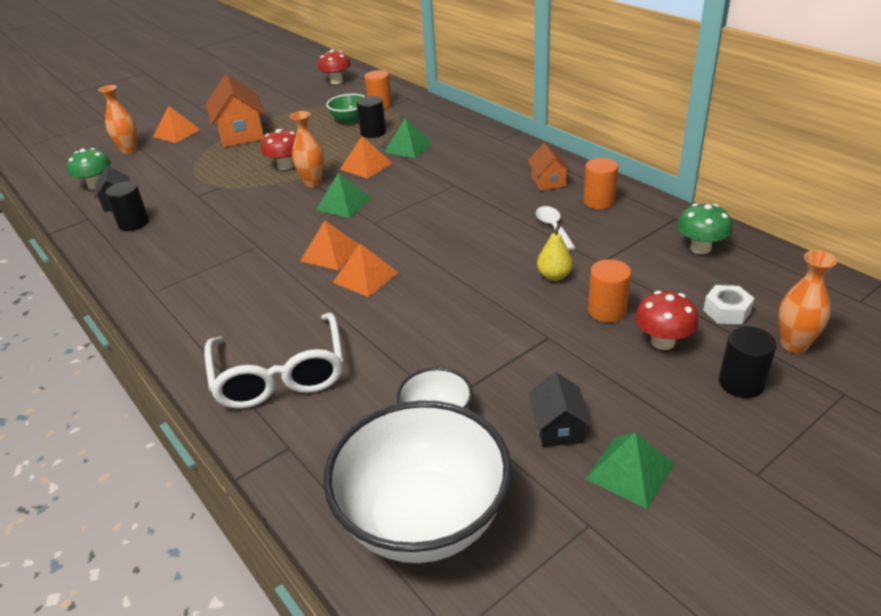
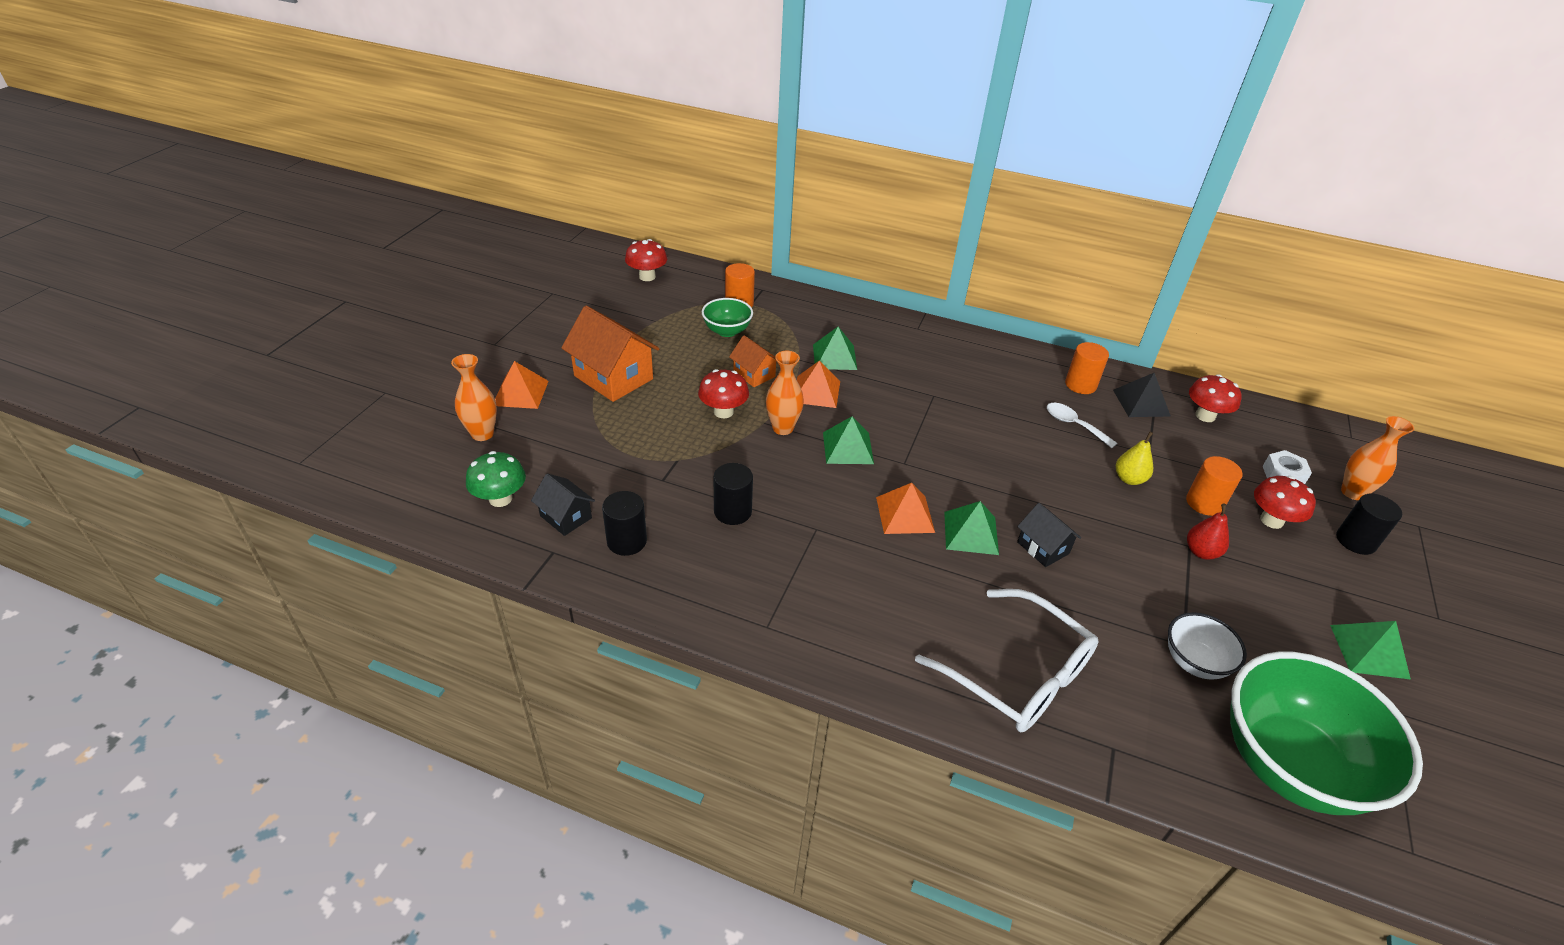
camera: 35 degrees left, 5 degrees up
(365, 277) = (971, 533): orange pyramid -> green pyramid
(373, 132) = (774, 344): black cylinder -> black cylinder (732, 511)
(423, 519) = (1289, 764): white bowl -> green bowl
(548, 181) = (1014, 371): orange house -> orange house (754, 374)
(553, 344) = (1201, 552): none -> red pear
(558, 427) = (1287, 633): black house -> black house (1043, 548)
(643, 225) = (1141, 403): none -> black pyramid
(700, 248) = (1205, 416): green mushroom -> red mushroom

